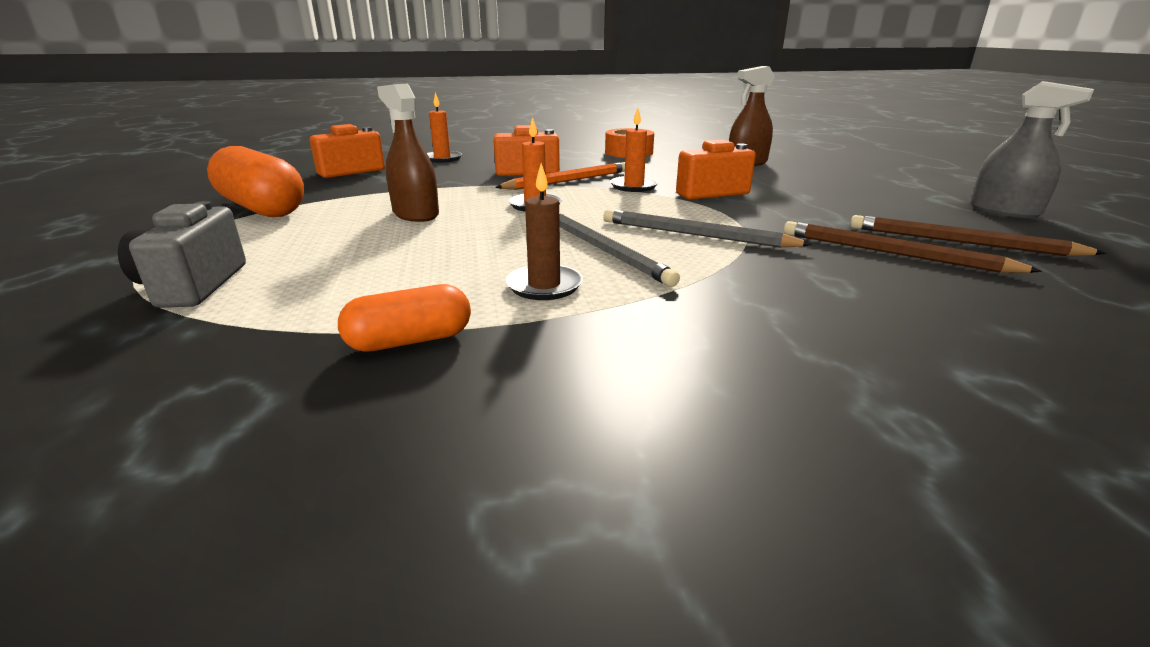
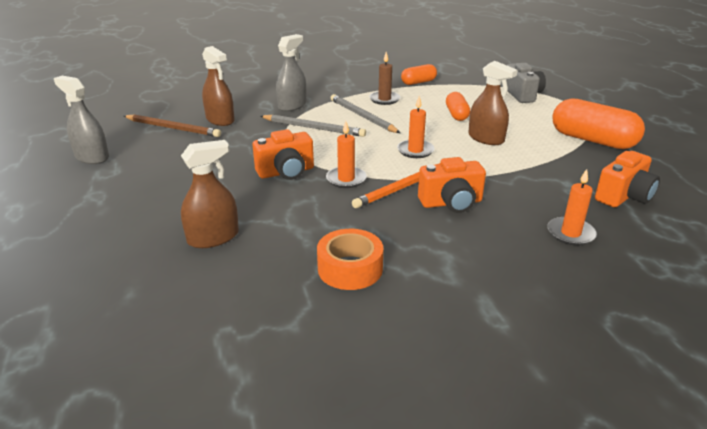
camera: 175 degrees right, 5 degrees up
(415, 248) = (456, 115): none -> orange capsule
(766, 278) = (292, 105): none -> grey spray bottle
(892, 253) = (220, 120): brown pencil -> brown spray bottle

